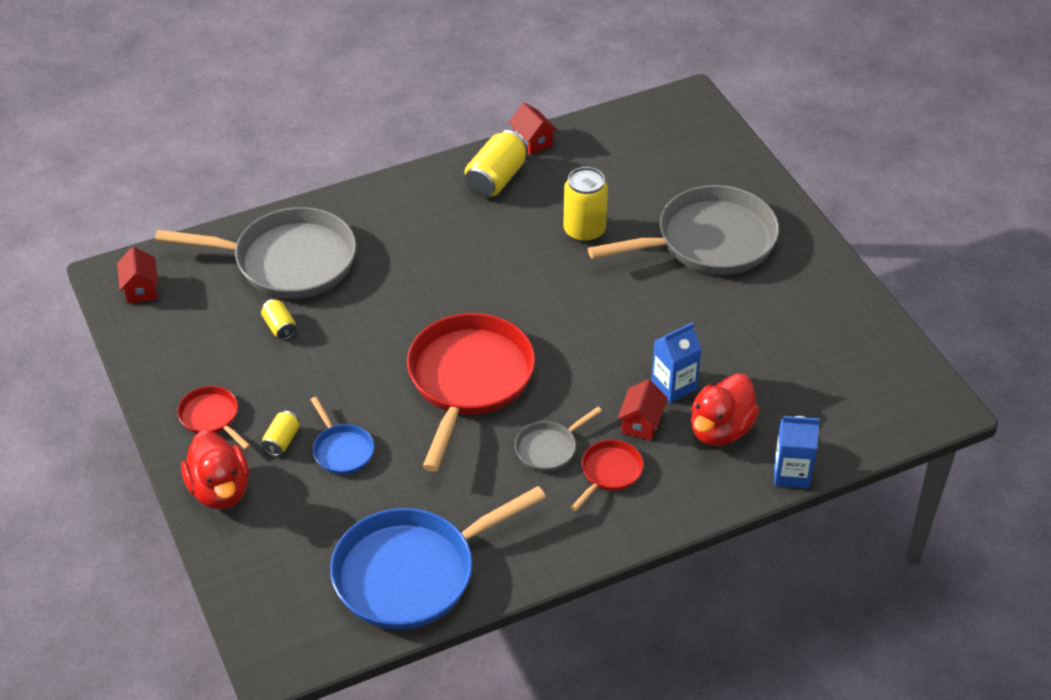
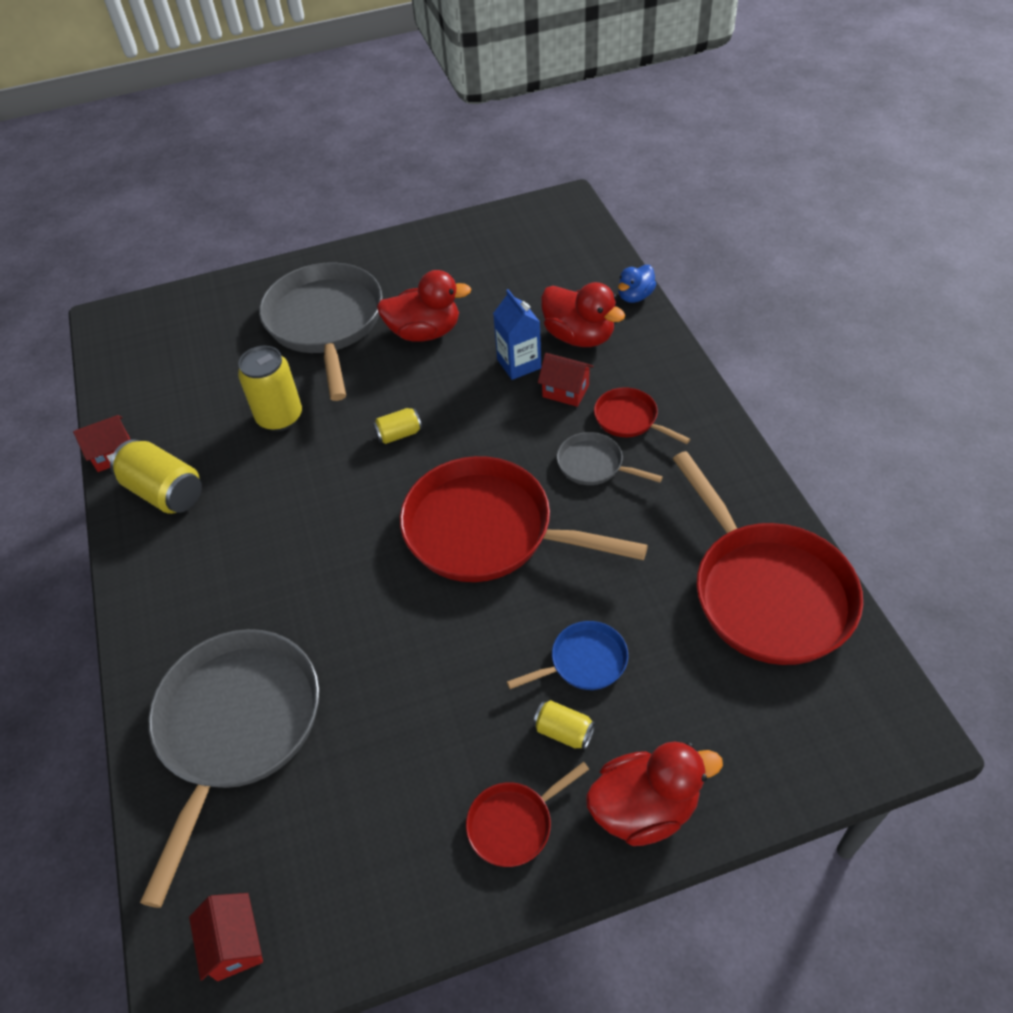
camera: 80 degrees left, 5 degrees up
(141, 289) = (235, 944): red house -> red house turned 75 degrees clockwise
(279, 327) = (360, 737): yellow can -> yellow can (399, 434)
(412, 573) = (767, 592): blue pan -> red pan
(549, 448) = (594, 465): grey pan -> grey pan turned 150 degrees clockwise
(707, 312) = (425, 332): none -> red duck
(791, 474) = (635, 296): blue carton -> blue duck

